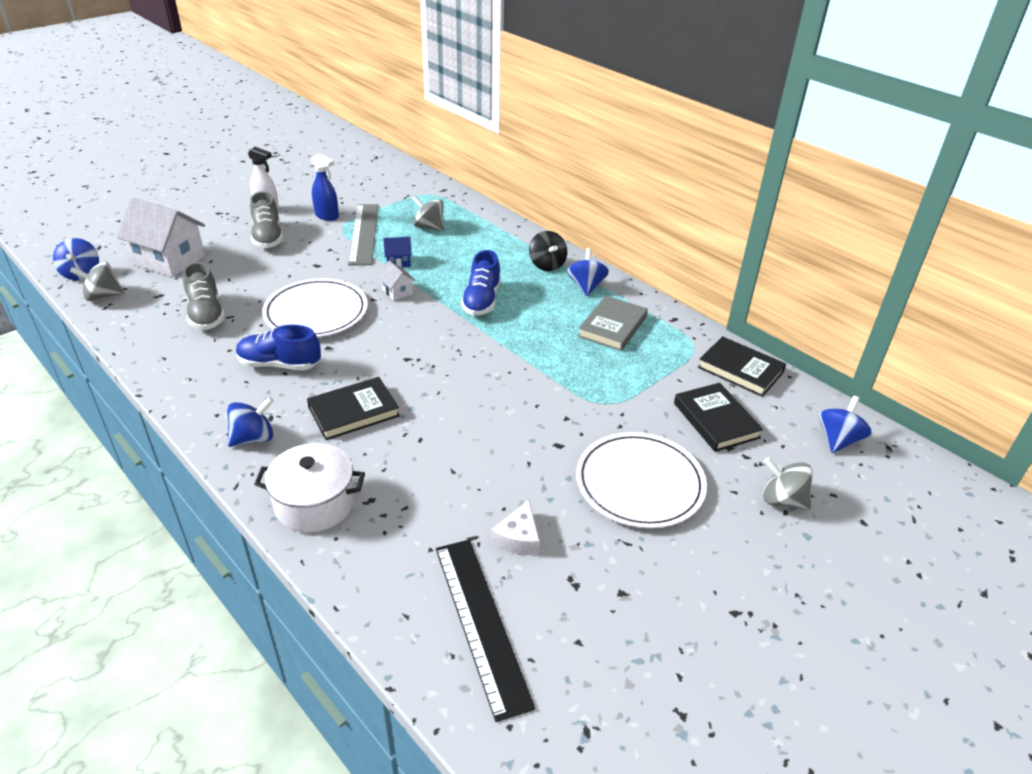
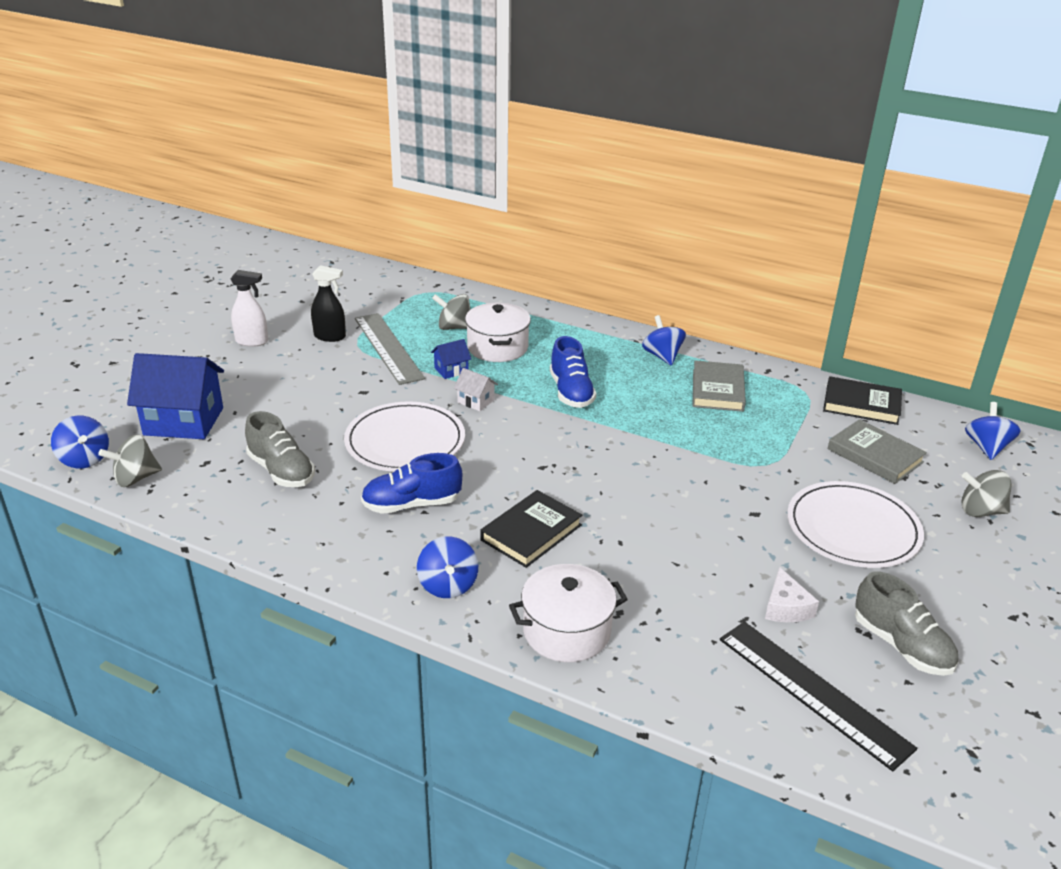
camera: 20 degrees left, 5 degrees down
(169, 260) = (183, 421): white house -> blue house
(253, 438) = (448, 585): blue spinning top -> blue spinning top turned 135 degrees clockwise
(268, 237) = (281, 373): grey shoe -> grey shoe (901, 646)
(327, 216) = (330, 337): blue spray bottle -> black spray bottle
(451, 251) = (497, 347): none -> white pot
(547, 265) = (607, 342): black spinning top -> none
(716, 420) = (875, 455): black book -> grey book

